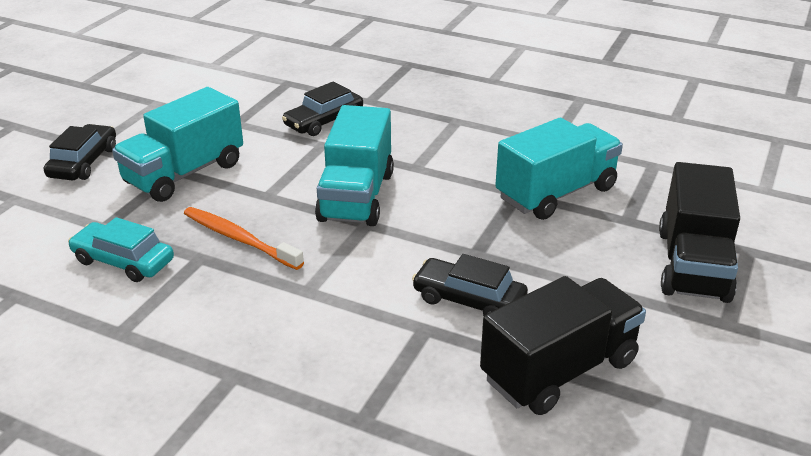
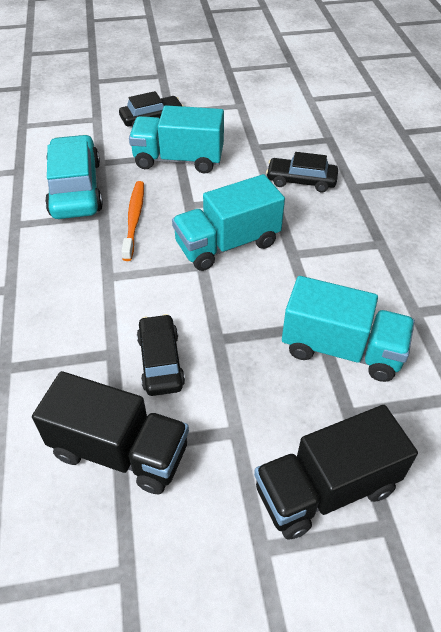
camera: 55 degrees right, 15 degrees up
(123, 261) = (75, 188): turquoise car -> turquoise car, size x1.63

